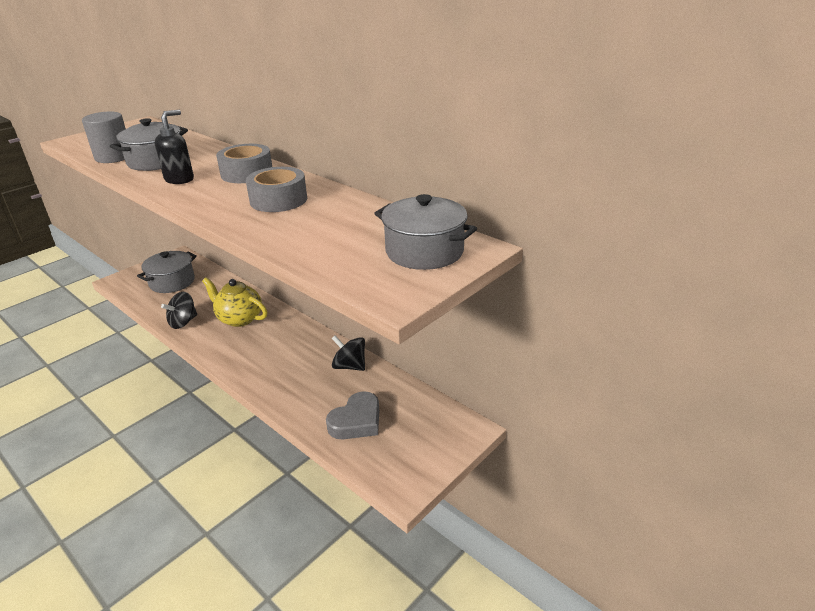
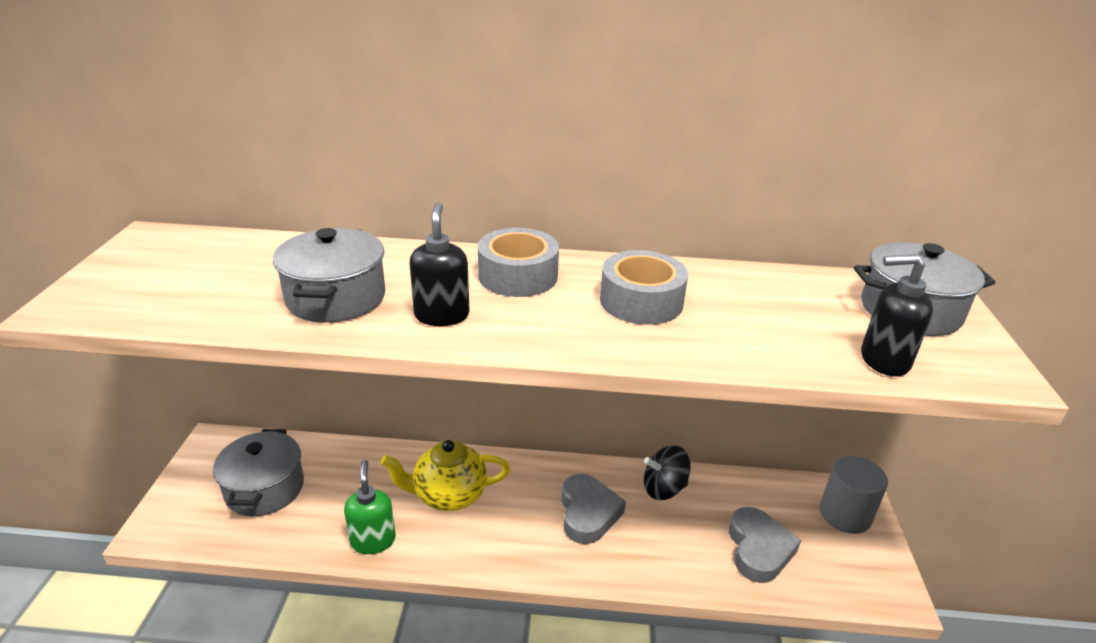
camera: 40 degrees left, 0 degrees up
(114, 157) = (238, 312): grey cylinder -> grey cylinder (845, 514)
(183, 322) = (373, 540): black spinning top -> green soap dispenser
(291, 358) = (588, 513): none -> grey heart
(340, 266) = (883, 361): none -> black soap dispenser

